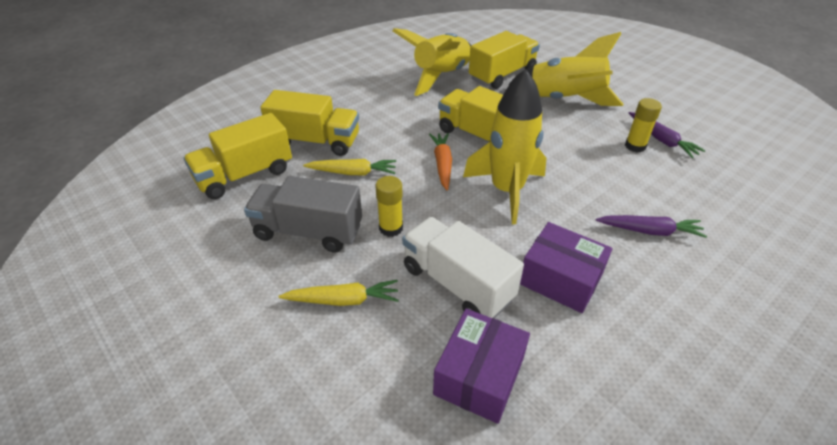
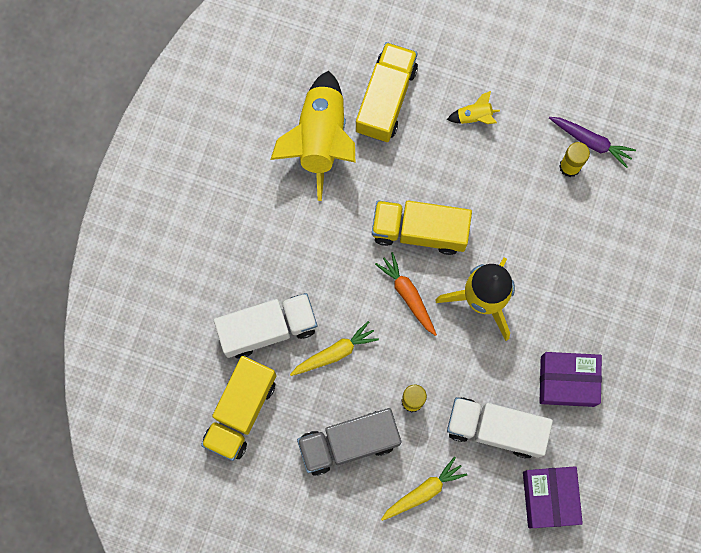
camera: 30 degrees left, 35 degrees up
(315, 141) = (268, 328): yellow truck -> white truck
(565, 100) = (474, 116): yellow rocket -> yellow rocket, size x0.40
(649, 231) = (616, 287): purple carrot -> none

